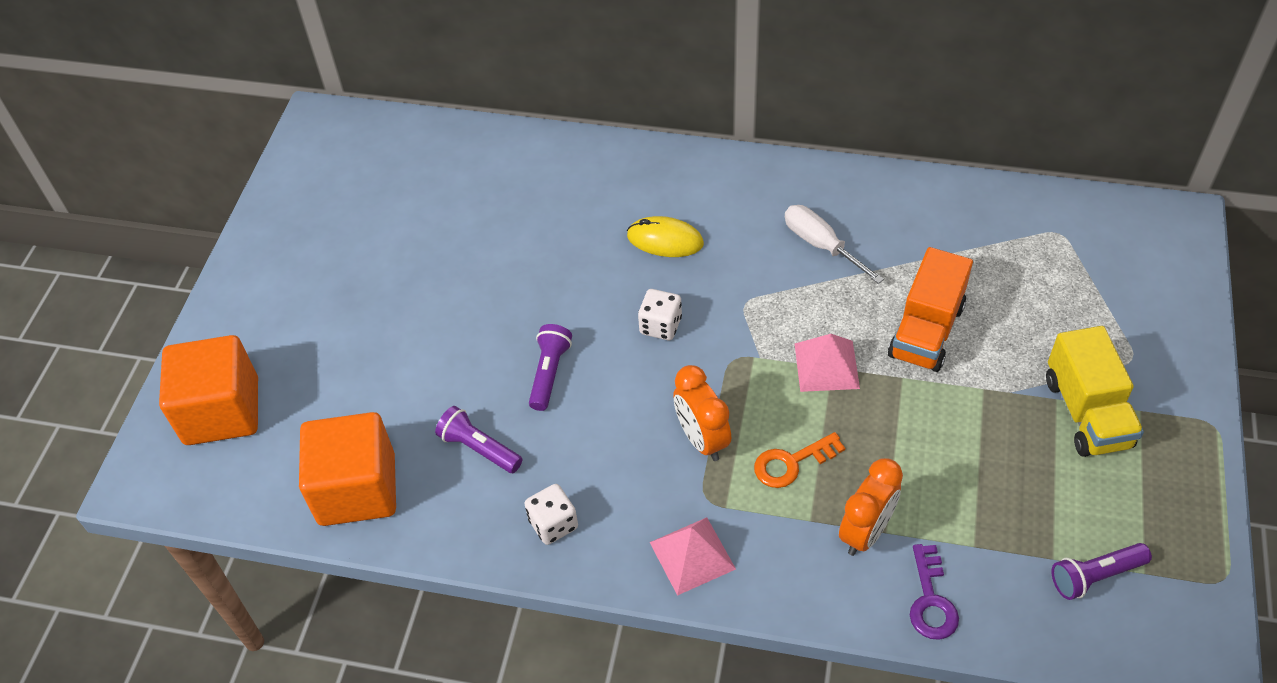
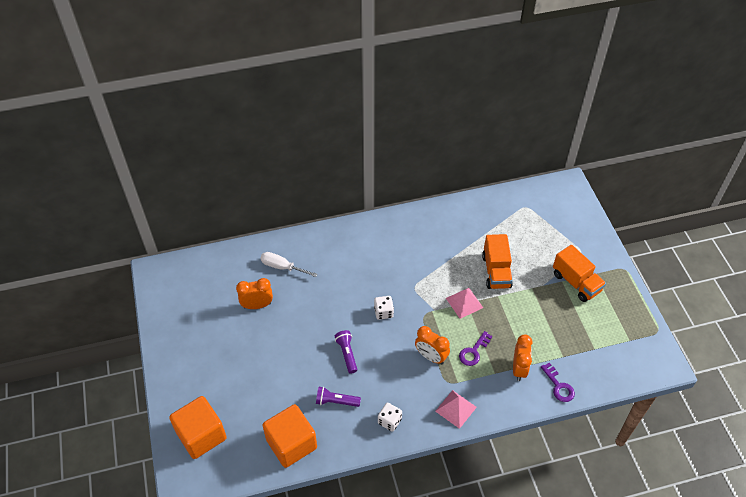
camera: 30 degrees left, 0 degrees up
(446, 233) = (257, 305): none -> orange clock
(665, 240) = (362, 271): yellow mouse -> none
(792, 463) = (473, 351): orange key -> purple key
(821, 245) = (432, 248): white screwdriver -> white screwdriver (282, 267)
(1087, 412) = (576, 282): yellow truck -> orange truck
(1095, 576) = (613, 349): purple flashlight -> none

